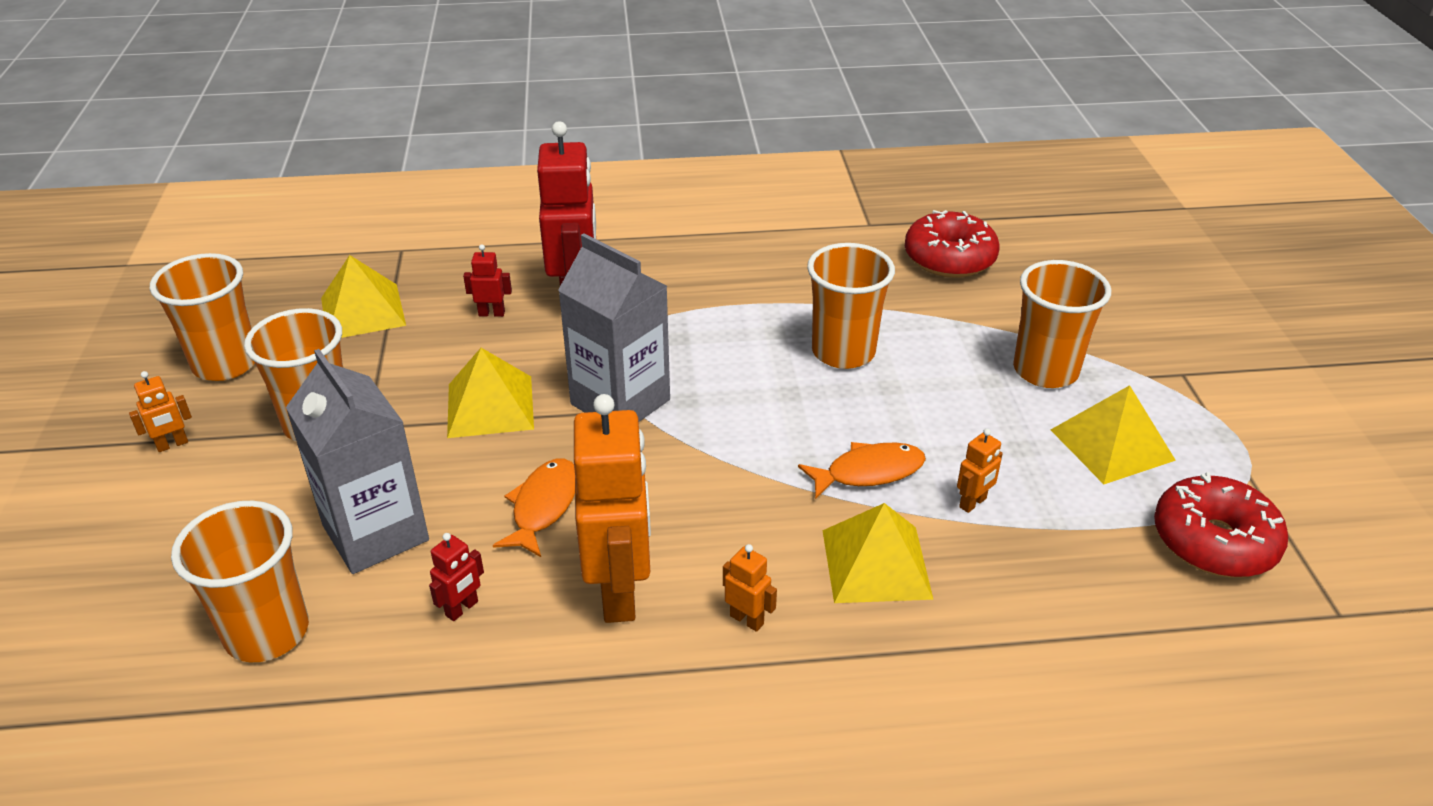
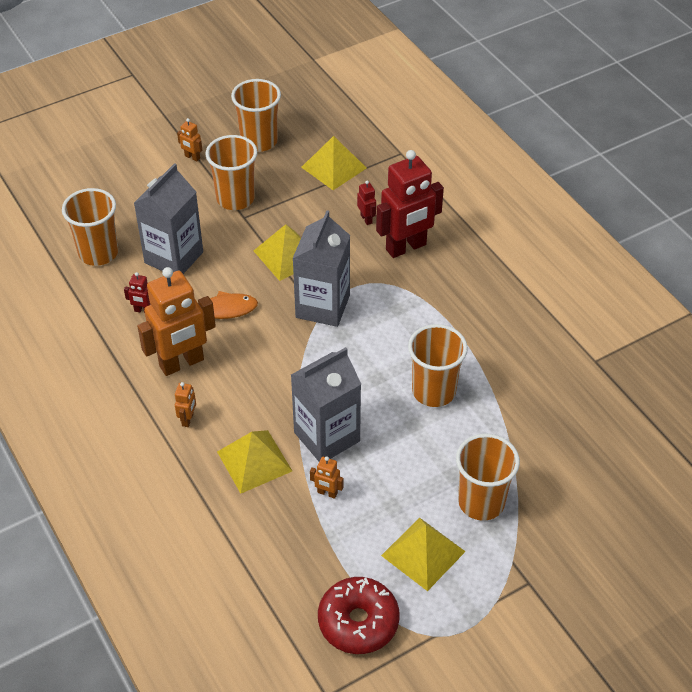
camera: 65 degrees right, 10 degrees up
(869, 472) = (327, 437): orange fish -> grey carton
(949, 259) = (582, 417): red donut -> none

